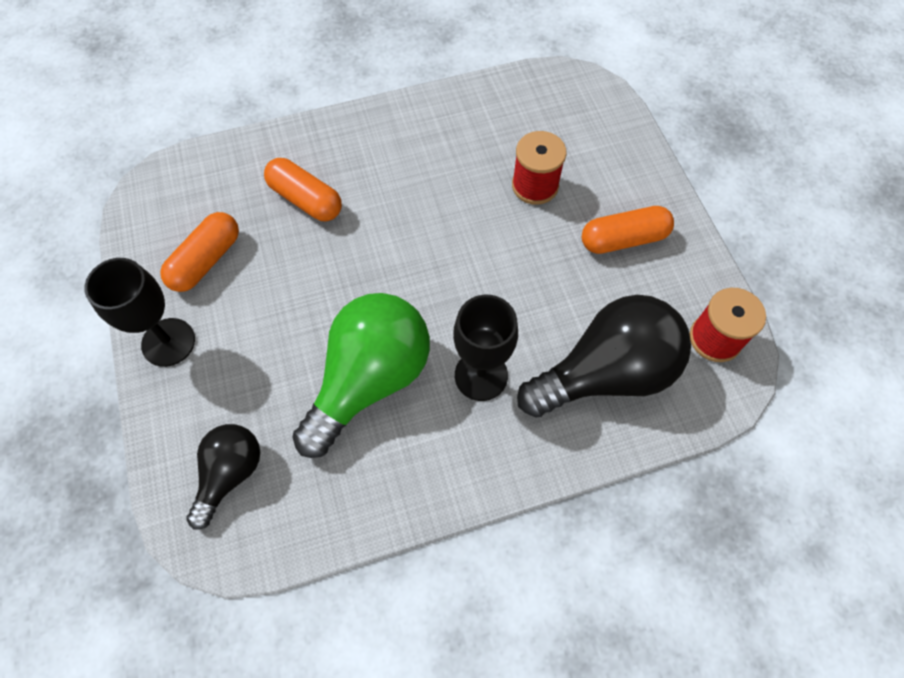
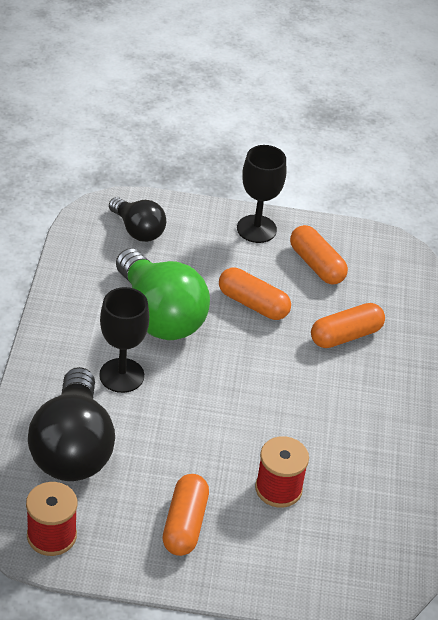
camera: 110 degrees right, 20 degrees down
(301, 296) = (253, 304): none -> orange capsule

